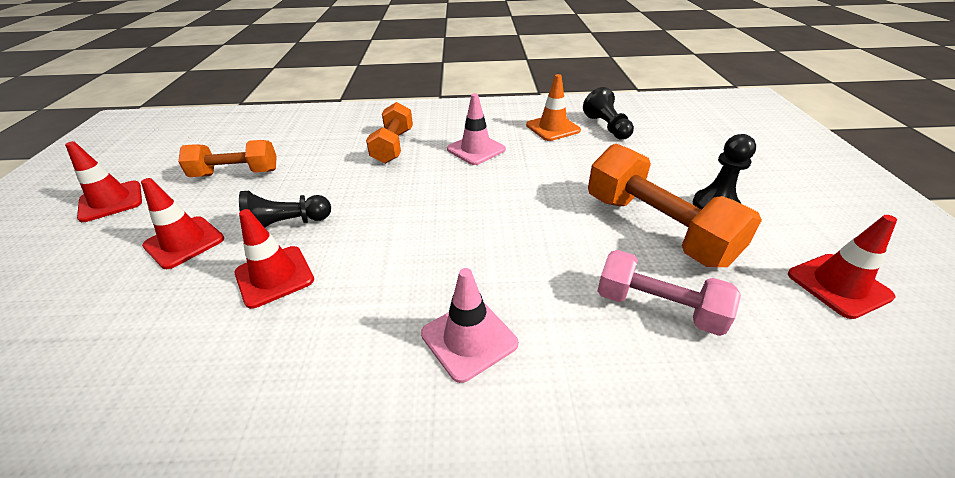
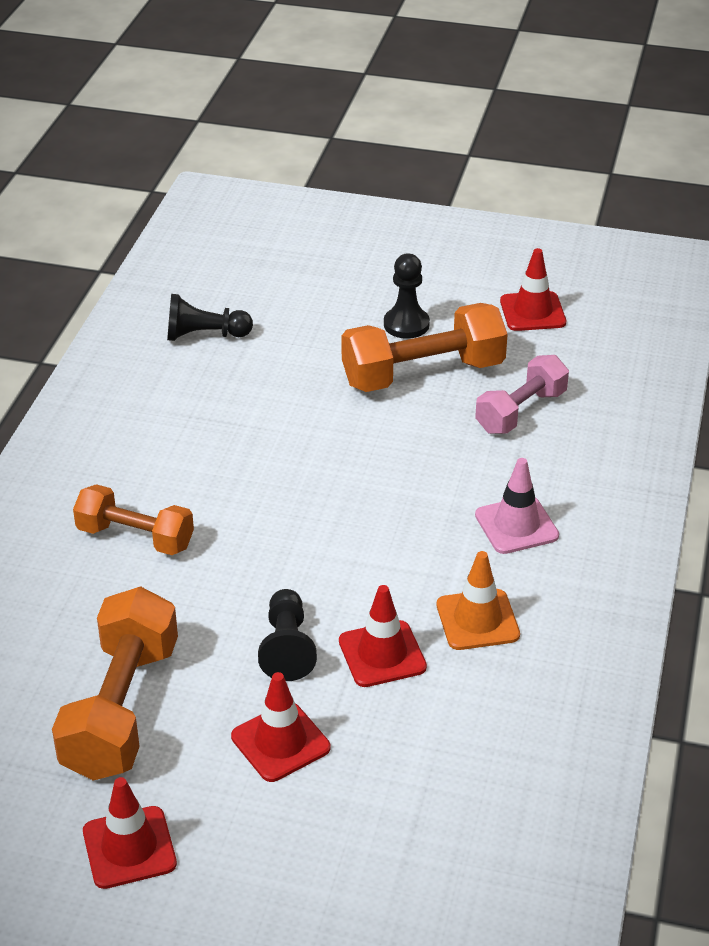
camera: 75 degrees left, 0 degrees up
(236, 173) = (121, 709): orange dumbbell -> orange dumbbell, size x1.54
(476, 149) = (194, 460): pink traffic cone -> none
(553, 128) = (177, 380): orange traffic cone -> orange traffic cone (477, 620)

